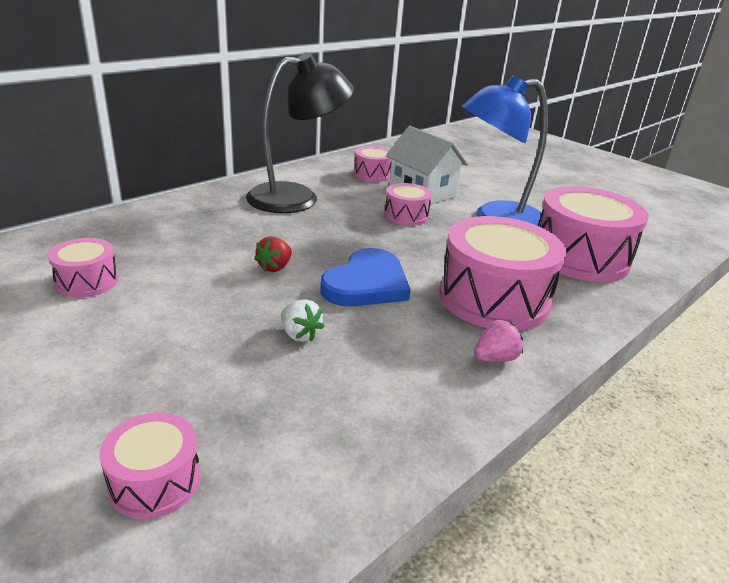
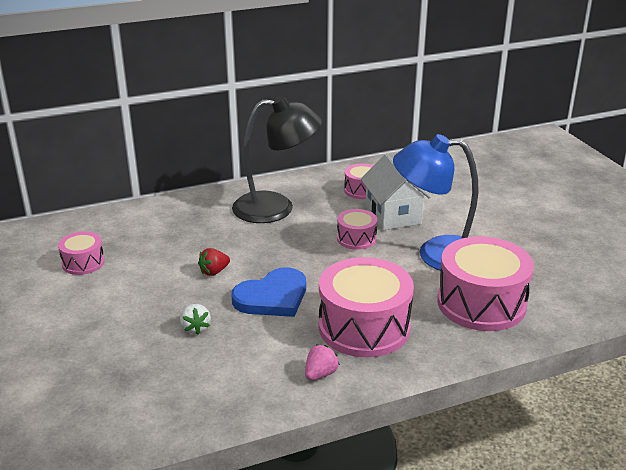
camera: 25 degrees right, 0 degrees up
(155, 481) = (56, 400): pink drum -> none
(495, 358) = (320, 374): pink strawberry -> pink strawberry turned 45 degrees counterclockwise

